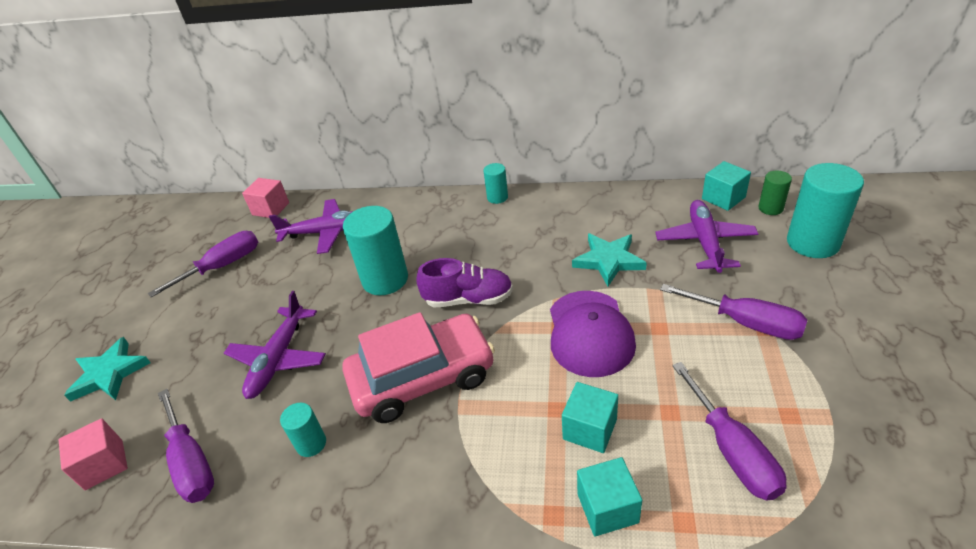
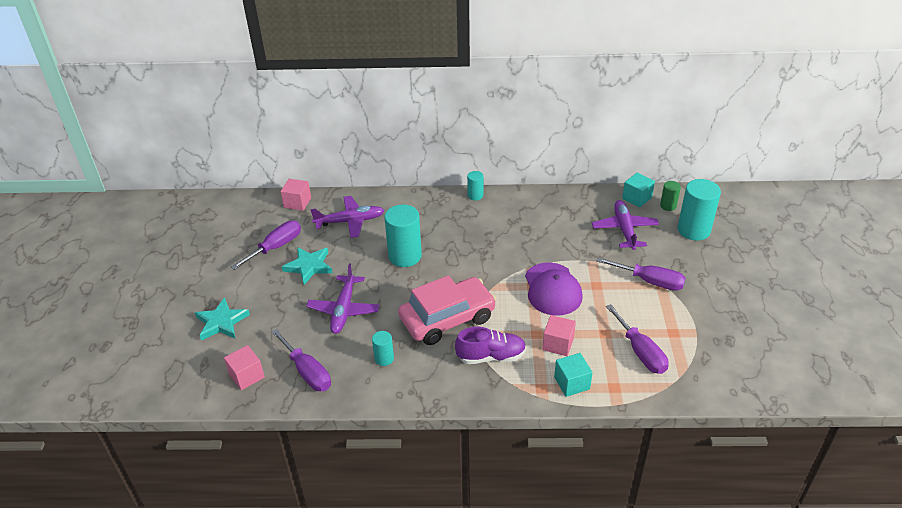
camera: 10 degrees left, 0 degrees up
(468, 299) = (468, 269): purple shoe -> purple shoe (491, 356)
(590, 429) = (558, 344): turquoise cube -> pink cube
(608, 261) = (561, 242): turquoise star -> turquoise star (309, 266)

